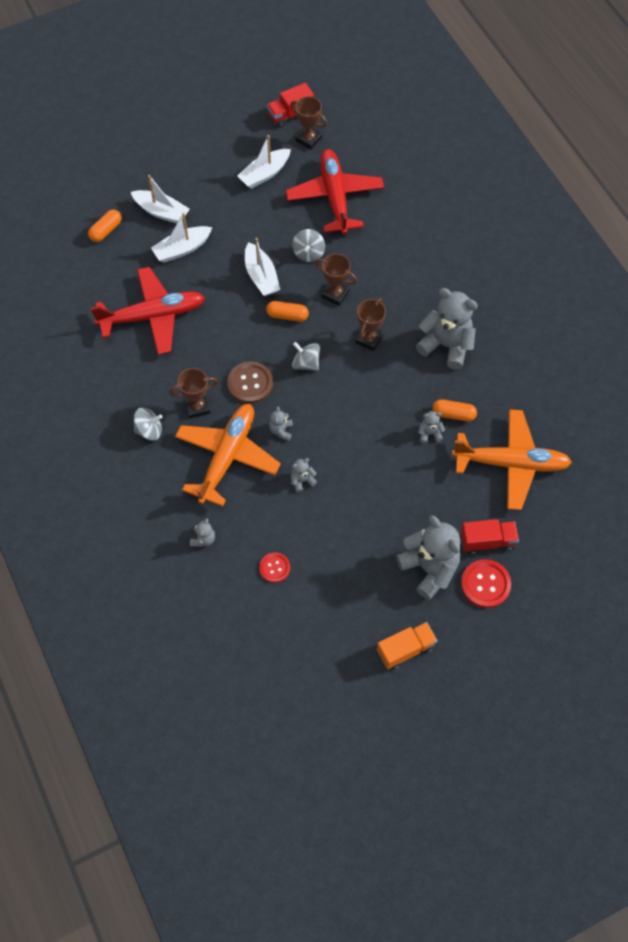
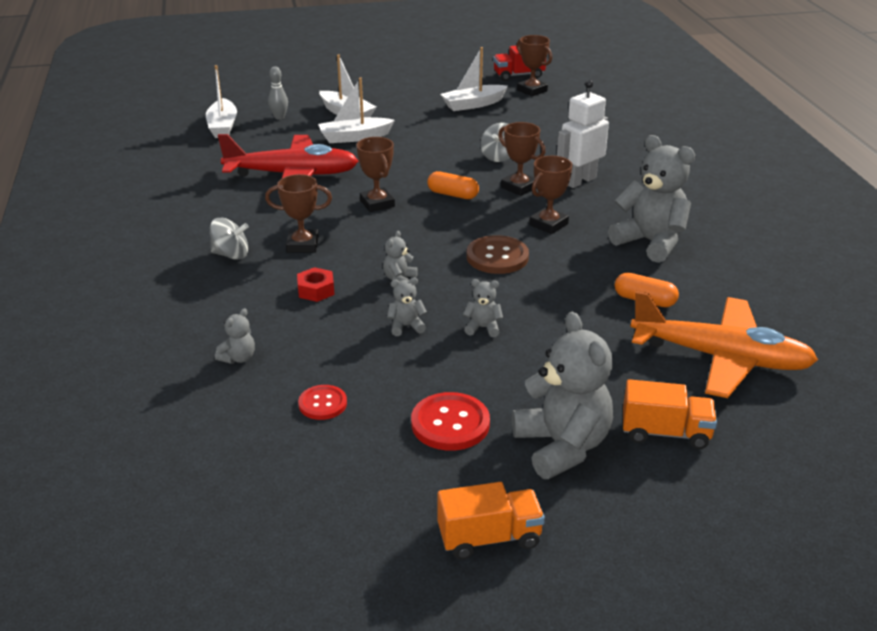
camera: 15 degrees right, 30 degrees down
(106, 230) = (279, 117): orange capsule -> grey bowling pin
(227, 457) = (316, 290): orange plane -> red nut
(233, 341) = (377, 203): none -> brown trophy
(250, 383) = (379, 237): brown button -> brown button (497, 257)
(261, 276) = (435, 165): white boat -> white boat (223, 126)
(306, 363) = (459, 231): grey spinning top -> none
(335, 197) = (546, 126): red plane -> none
(379, 274) = (580, 181): none -> white robot
(429, 433) = (605, 312): grey teddy bear -> grey teddy bear (483, 328)
(485, 584) = (651, 482): red button -> red button (450, 424)
(487, 541) = (665, 433): red truck -> orange truck

